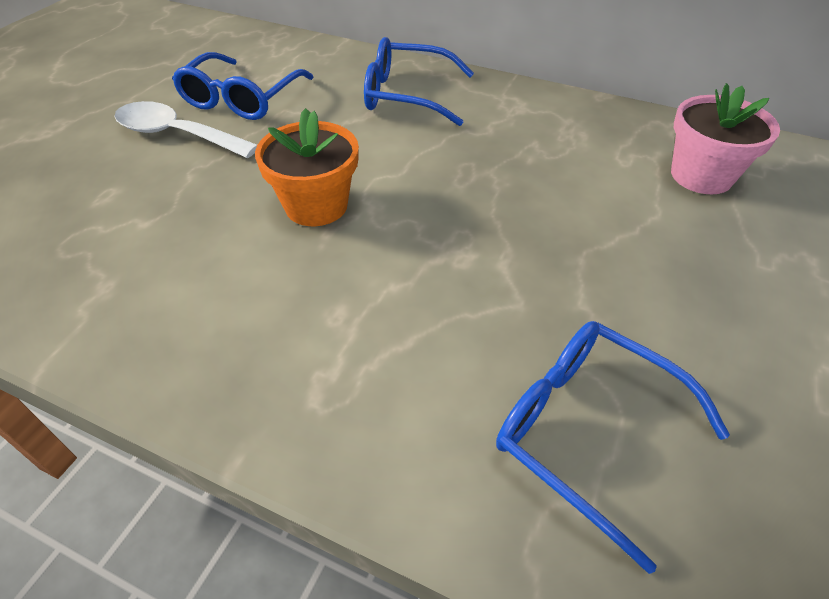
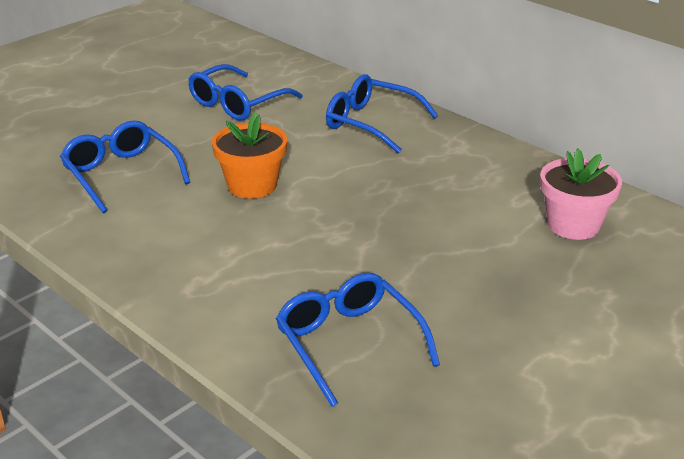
camera: 20 degrees right, 15 degrees down
(133, 227) = (121, 174): none -> blue glasses
(177, 135) = (177, 121): white spoon -> none

